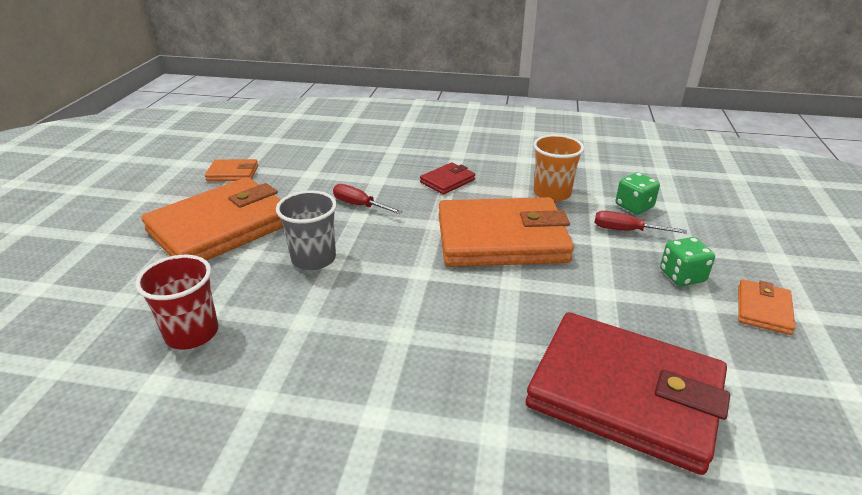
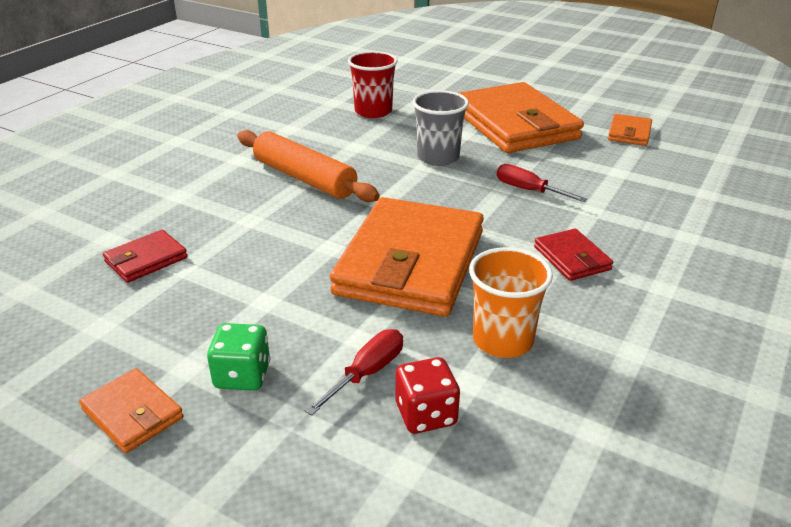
camera: 110 degrees right, 0 degrees up
(359, 205) = (529, 190): red screwdriver -> red screwdriver turned 105 degrees counterclockwise
(398, 337) = (304, 178): none -> orange rolling pin
(624, 394) = (146, 260): red wallet -> red wallet, size x0.44
(634, 206) = (426, 414): green dice -> red dice

